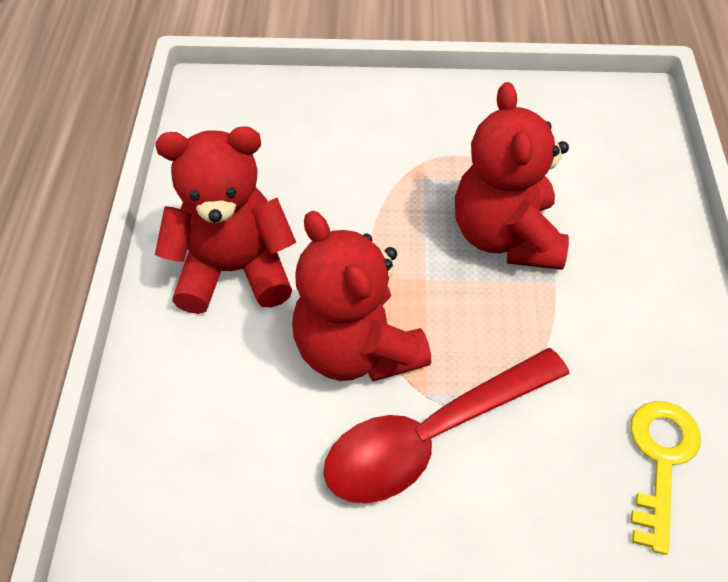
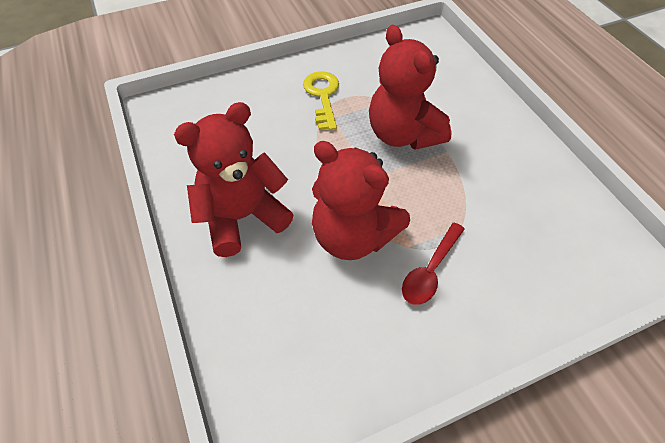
camera: 25 degrees left, 0 degrees up
(431, 436) = (430, 271): red spoon -> red spoon, size x0.57
(660, 460) = (564, 229): yellow key -> yellow key (322, 96)

